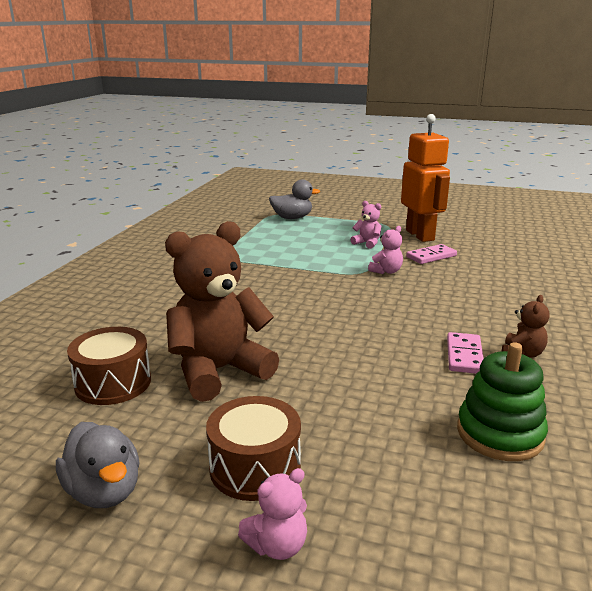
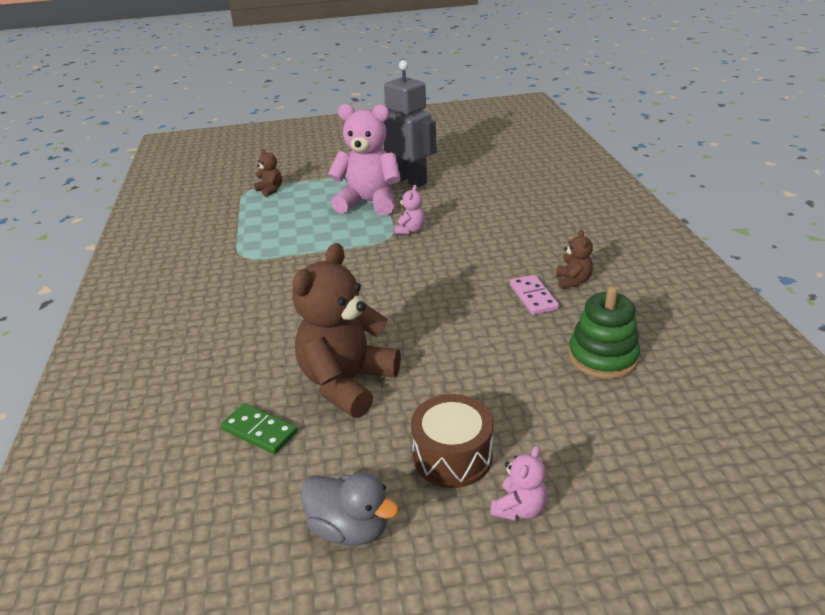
camera: 25 degrees left, 10 degrees up
(113, 383) = (259, 431): brown drum -> green domino
(292, 218) = (270, 190): grey duck -> brown teddy bear
(367, 243) = (369, 203): pink teddy bear -> pink teddy bear, size x2.26
(420, 235) = (410, 180): orange robot -> grey robot
(431, 256) = (437, 202): pink domino -> none

